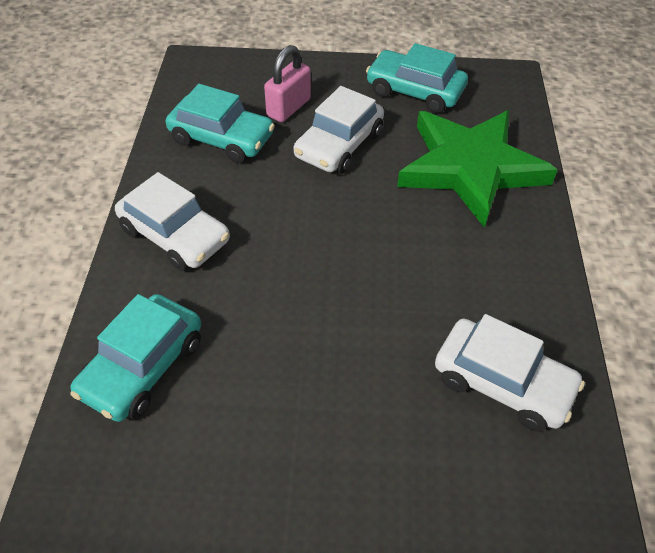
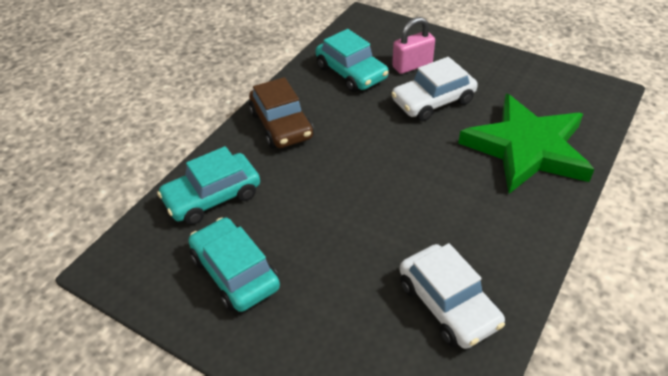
camera: 30 degrees right, 5 degrees down
(175, 235) = (281, 125): white car -> brown car
(415, 91) = (518, 80): turquoise car -> turquoise car (235, 272)

